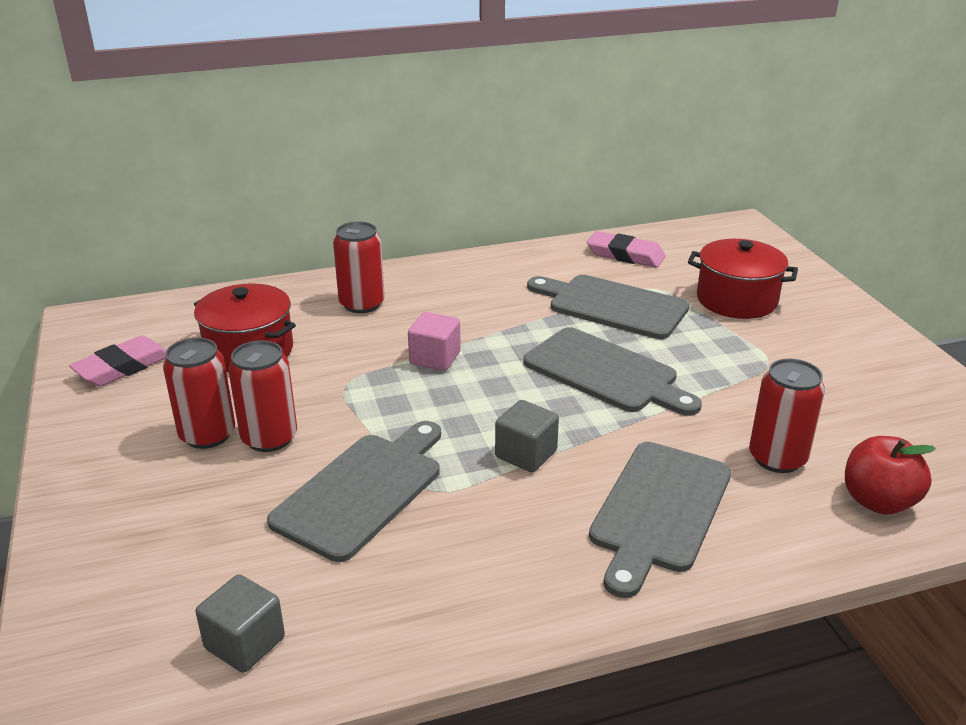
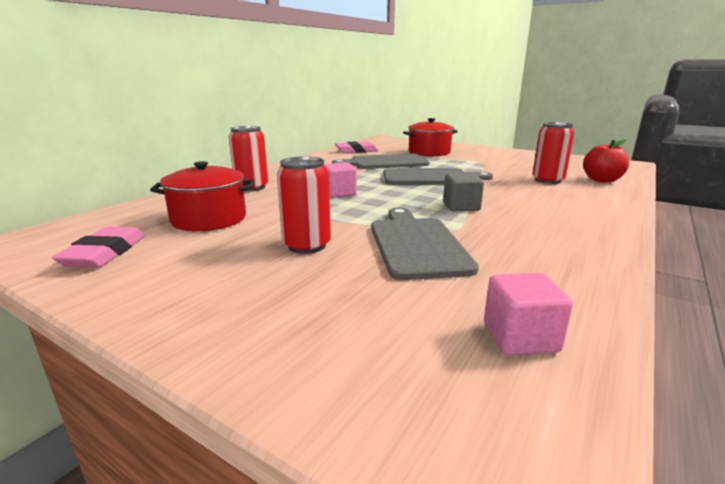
camera: 40 degrees left, 10 degrees down
(207, 435) = (255, 259): red can -> none
(245, 643) = (520, 338): grey cube -> pink cube
(659, 510) = (553, 204): grey cutting board -> none

